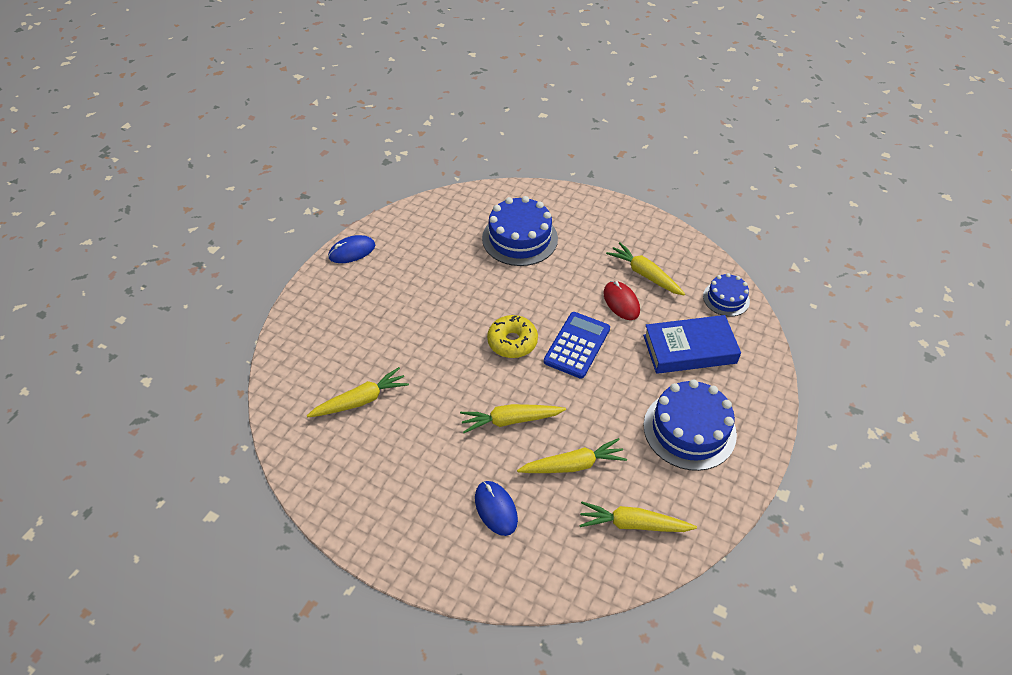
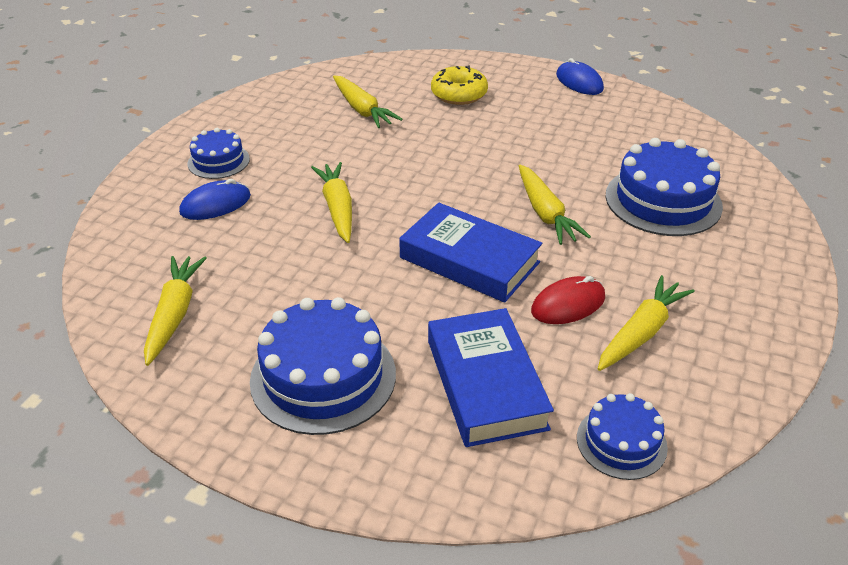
camera: 85 degrees right, 10 degrees down
(428, 512) = (218, 161): none -> blue cake
(512, 342) = (464, 203): yellow donut -> yellow donut (459, 94)
(573, 465) = (269, 261): yellow carrot -> yellow carrot (545, 213)
(577, 345) = (469, 260): blue calculator -> blue book

